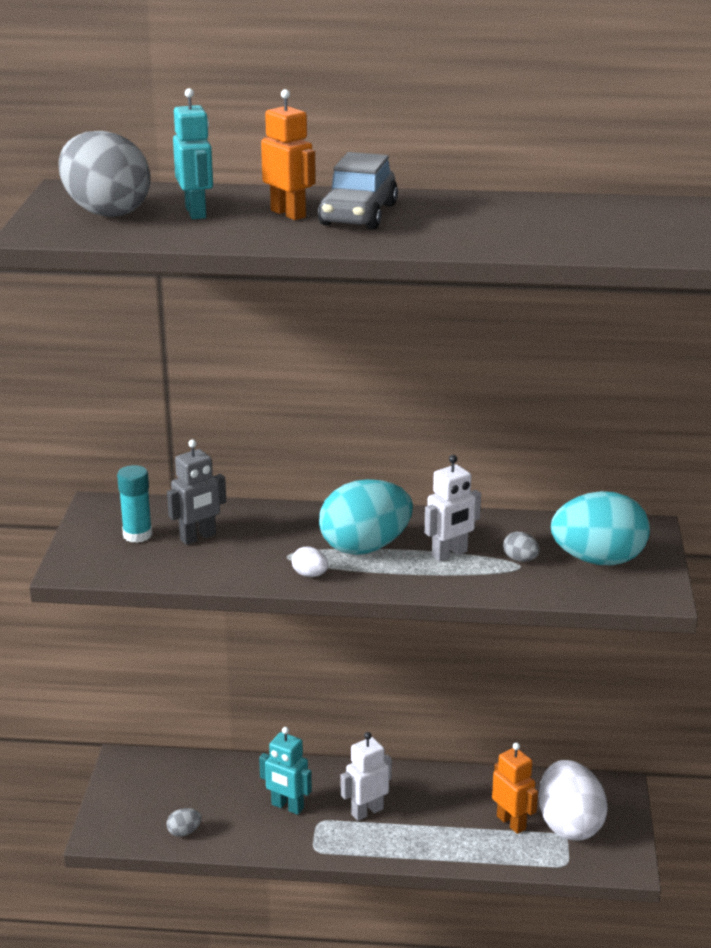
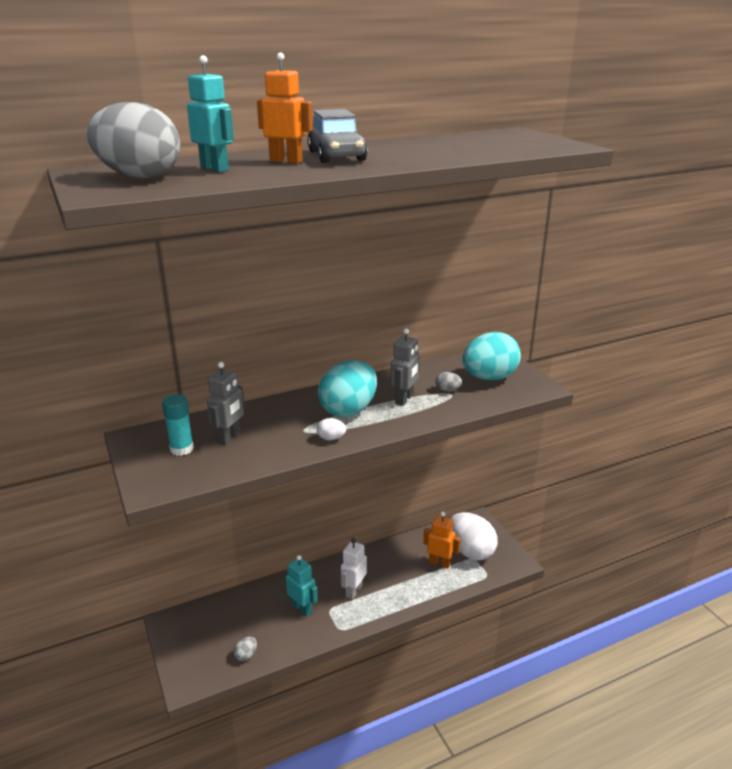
camera: 30 degrees left, 0 degrees up
(287, 807) = (302, 608): turquoise robot -> turquoise robot turned 135 degrees counterclockwise
(450, 554) = (404, 399): white robot -> grey robot

